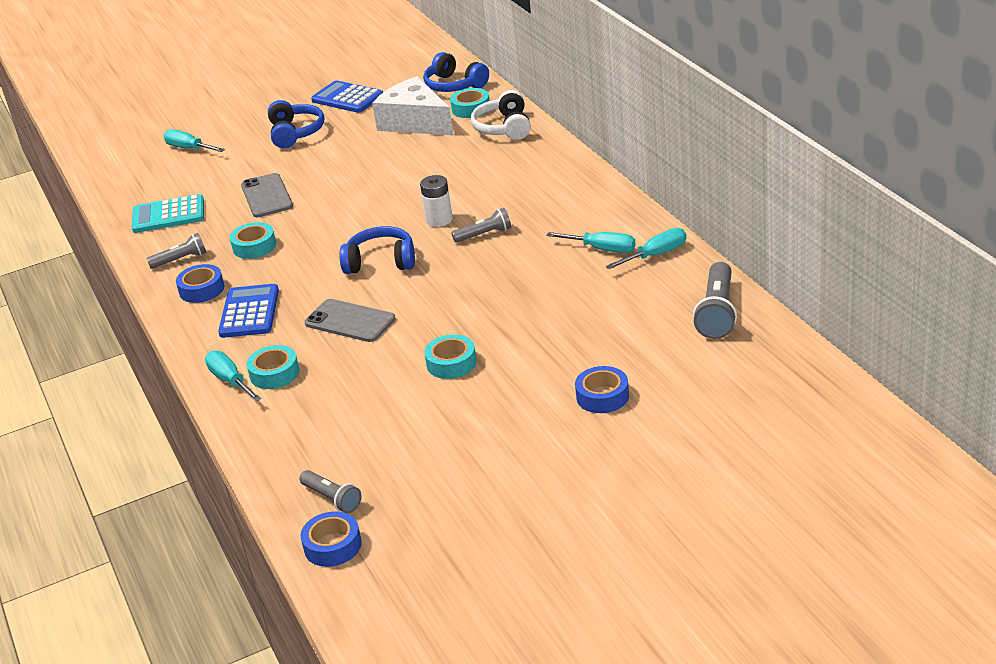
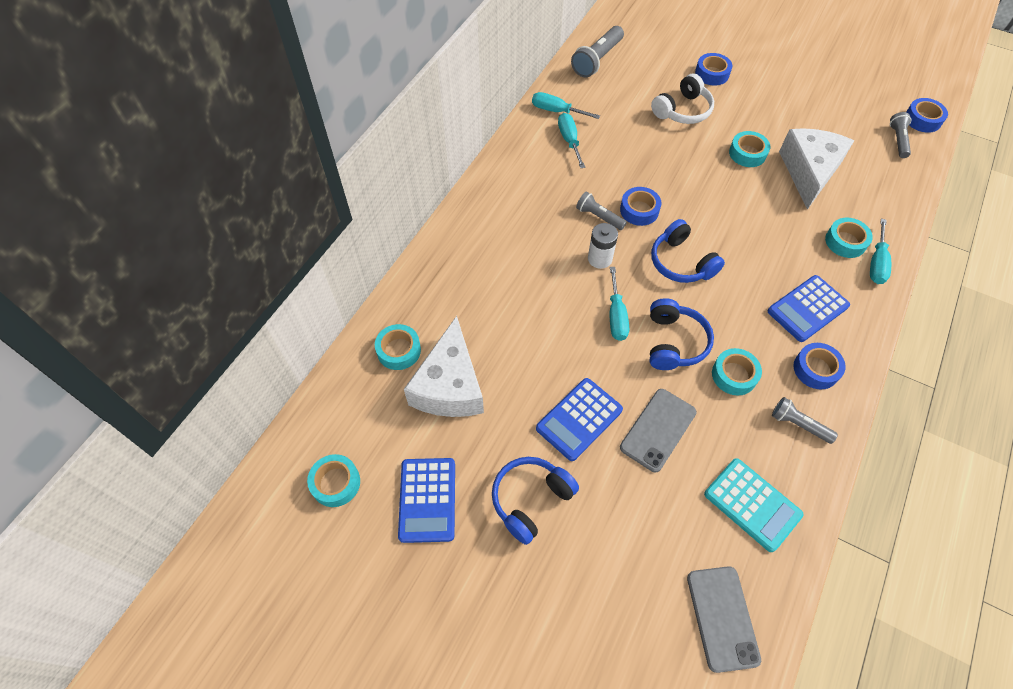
camera: 130 degrees left, 25 degrees up
(189, 148) = (629, 608): turquoise screwdriver -> turquoise screwdriver (616, 316)
(320, 166) = (579, 419): none -> blue calculator
(350, 321) = (759, 235): grey phone -> grey phone (722, 618)
(377, 396) = (809, 172): none -> white cheese
(402, 70) = (336, 483): none -> turquoise tape
(454, 85) = (353, 398): blue headphones -> blue headphones (674, 342)
(464, 260) = (639, 210): none -> blue tape
(504, 128) = (425, 299): white headphones -> white headphones (682, 110)
(717, 313) = (597, 60): grey flashlight -> grey flashlight turned 150 degrees clockwise

